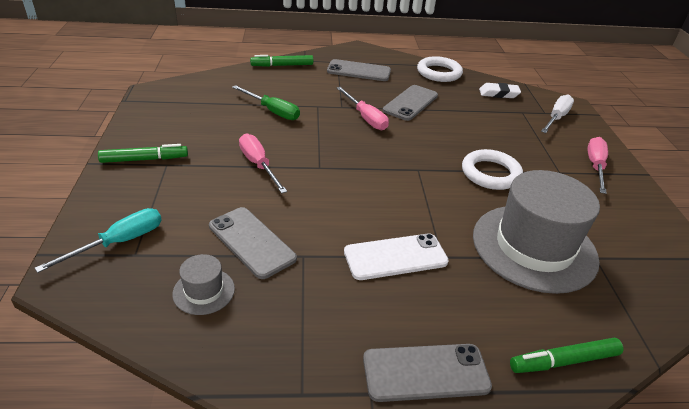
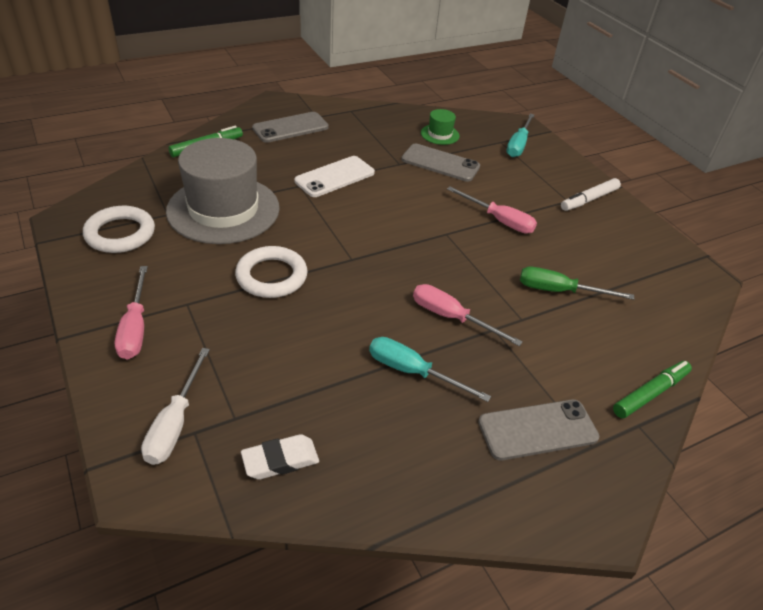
camera: 155 degrees right, 5 degrees up
(144, 159) = (589, 199): green marker -> white marker
(204, 291) = (440, 134): grey hat -> green hat
(410, 103) = (413, 372): grey phone -> turquoise screwdriver
(439, 73) = (407, 490): white ring -> white ring (120, 234)

